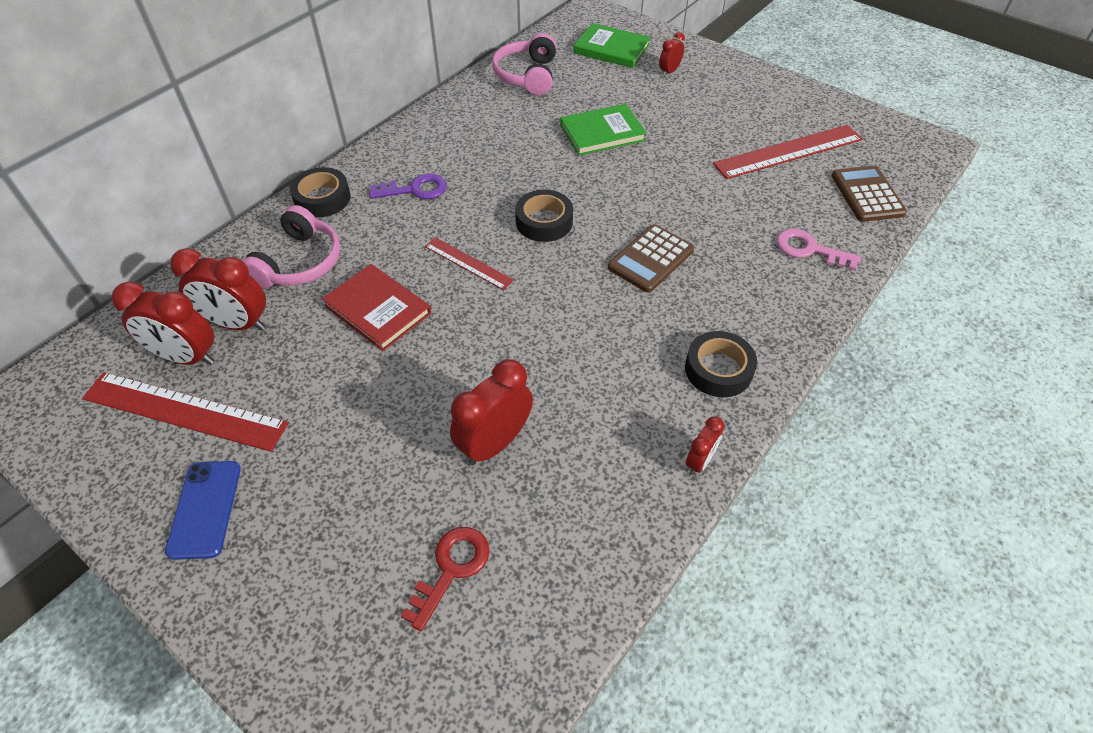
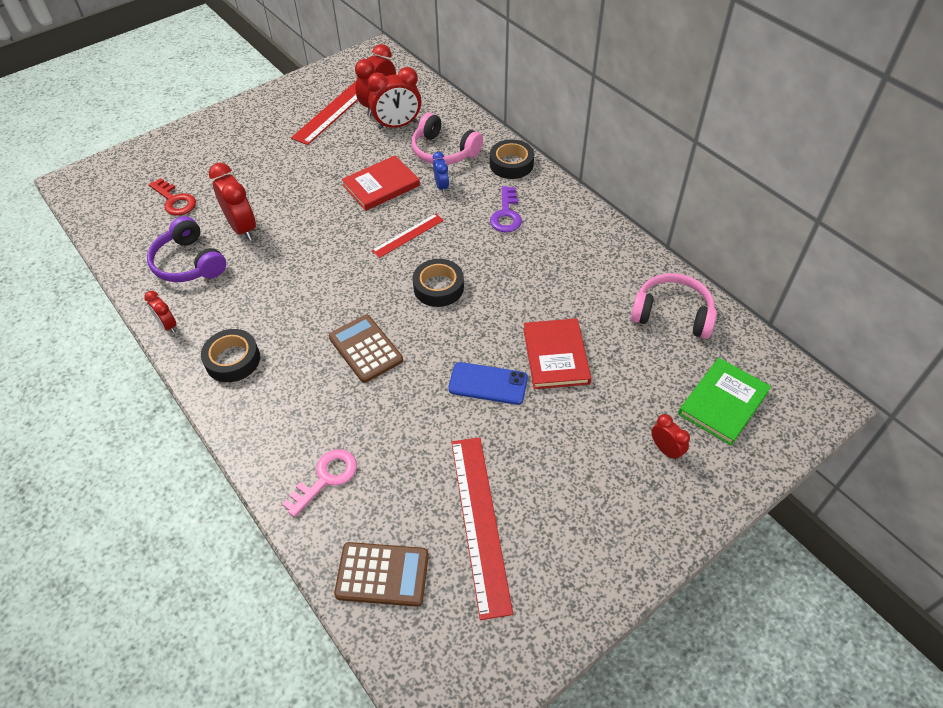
camera: 105 degrees right, 0 degrees up
(205, 509) = (268, 116): blue phone -> blue phone (488, 383)
(237, 323) = (397, 125): red clock -> red clock turned 135 degrees counterclockwise
(372, 251) = (441, 186): none -> blue clock
(582, 485) = (189, 263): none -> purple headphones
(602, 133) = (555, 356): green book -> red book

